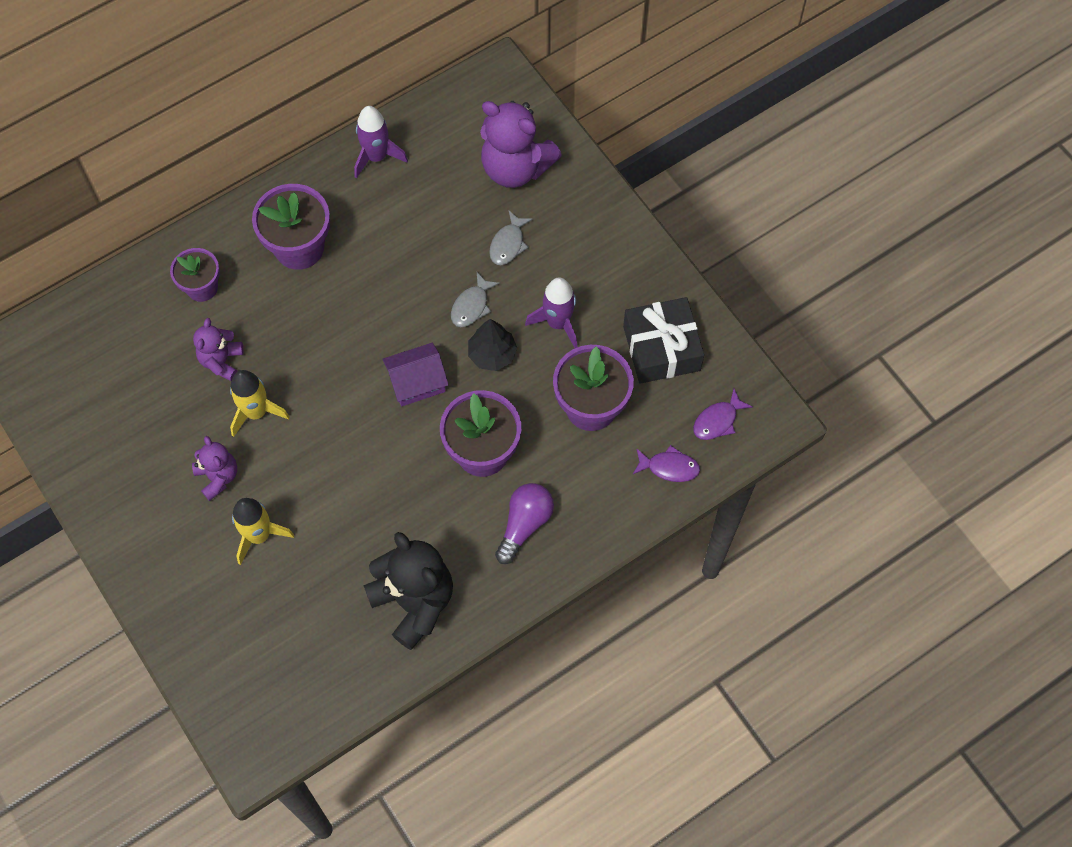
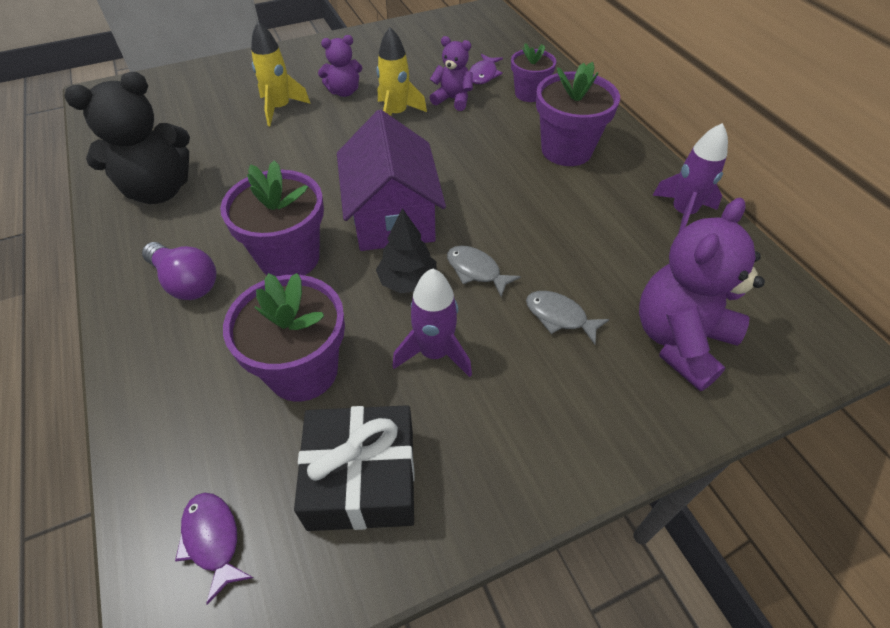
camera: 100 degrees right, 15 degrees down
(417, 382) = (392, 216): purple house -> purple house, size x1.69
(669, 467) = (174, 451): purple fish -> purple fish (483, 74)

